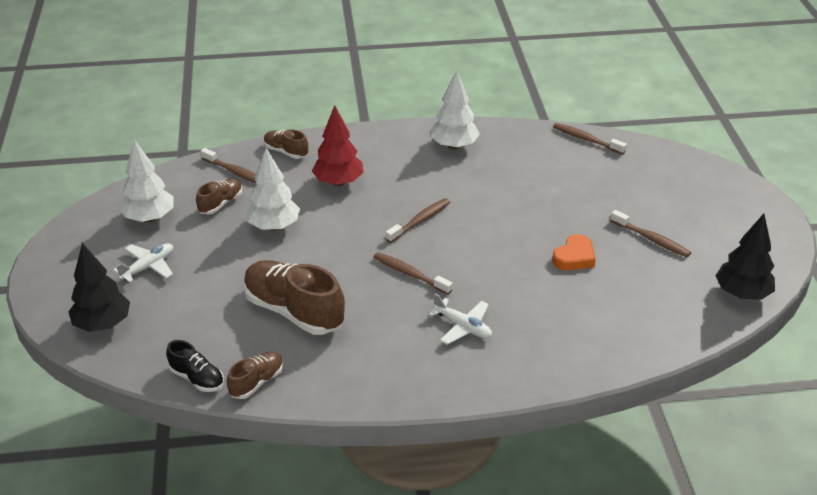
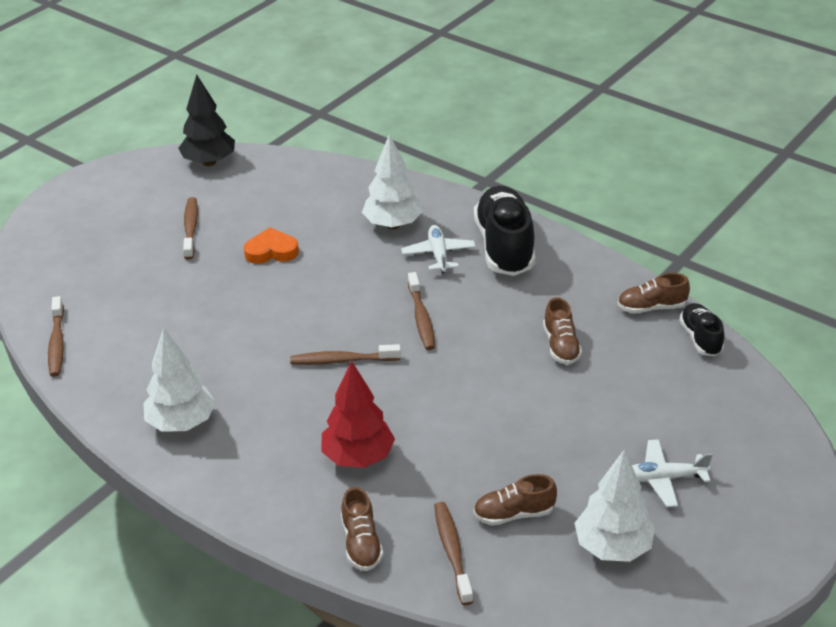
camera: 135 degrees left, 0 degrees up
(103, 324) = (755, 439): black tree -> none
(274, 226) = (486, 445): white tree -> white tree (392, 224)
(294, 311) = (561, 346): brown shoe -> brown shoe, size x0.52
(425, 365) = (504, 246): none -> black shoe

